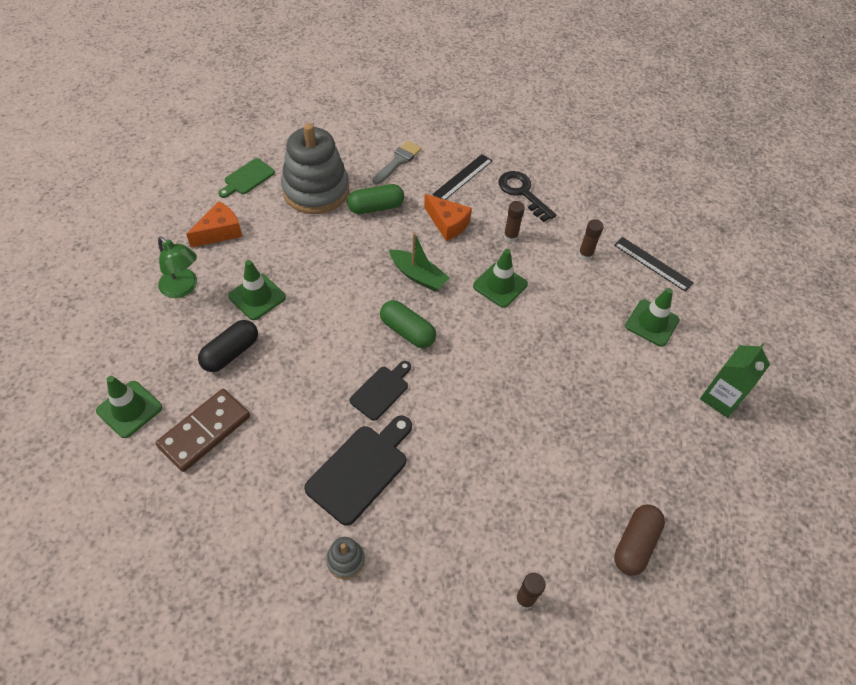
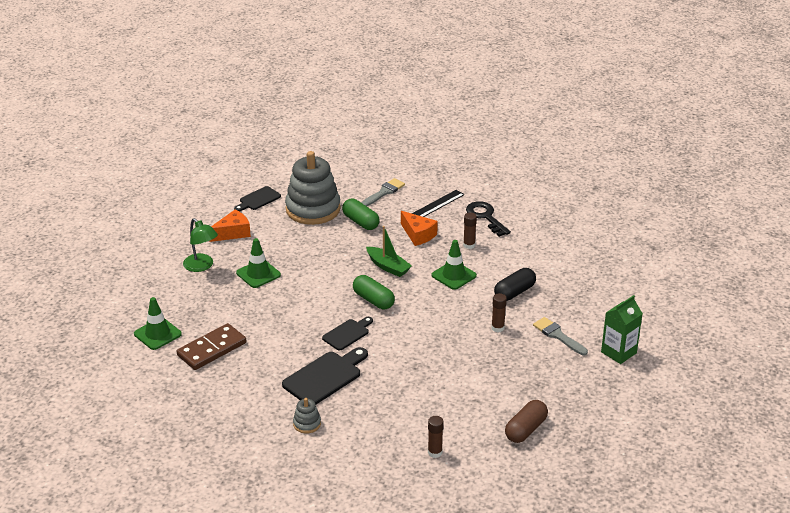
camera: 10 degrees right, 20 degrees down
(231, 353) = (235, 306): black capsule -> black capsule (514, 292)
(247, 178) = (258, 199): green cutting board -> black cutting board
(376, 207) = (360, 222): green capsule -> green capsule turned 60 degrees clockwise
(585, 255) = (529, 259): brown glue stick -> brown glue stick (497, 328)
(642, 375) = (558, 335): none -> grey brush
(652, 323) = (574, 304): green traffic cone -> none
(653, 264) = (586, 267): black ruler -> none

